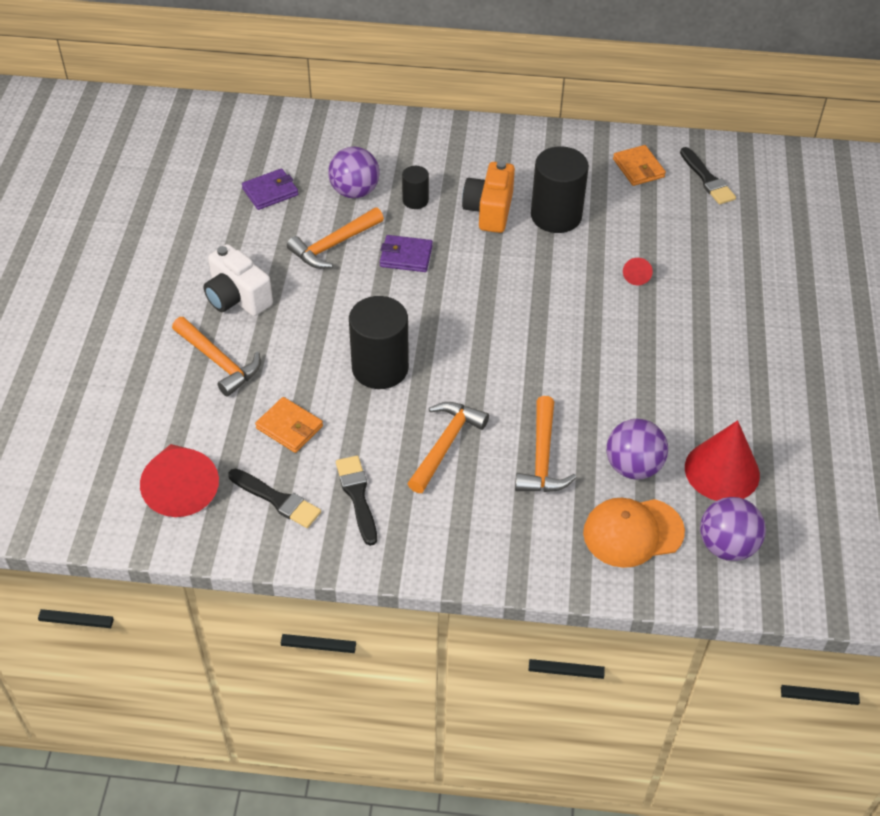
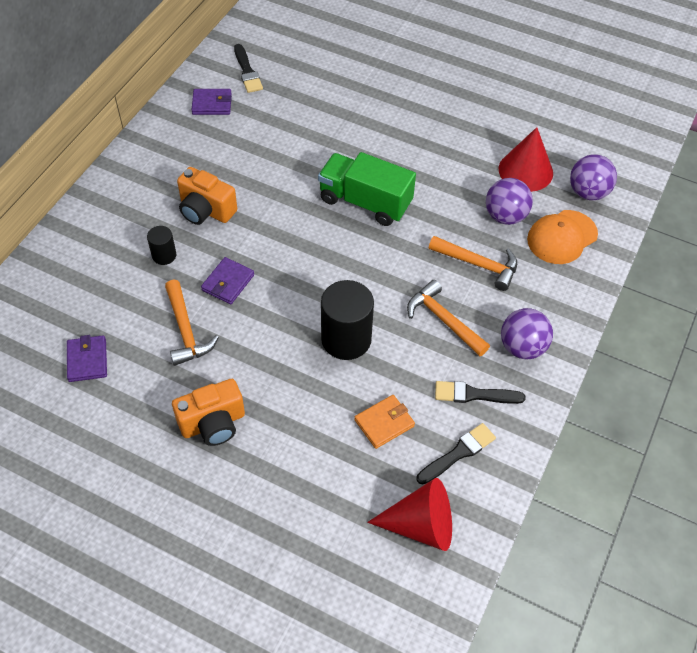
camera: 70 degrees left, 5 degrees up
(219, 362) = (285, 458): orange hammer -> none
(237, 298) = (213, 423): white camera -> orange camera
(355, 191) = (127, 295): purple ball -> purple ball (522, 347)
(556, 216) = (236, 171): black cylinder -> none
(576, 332) = (365, 202): none -> green truck
(633, 532) = (562, 237): orange cap -> orange cap turned 45 degrees clockwise
(636, 276) = (325, 147): red cone -> none
(638, 168) = (212, 104): orange wallet -> purple wallet
(707, 179) = (247, 71): black brush -> black brush turned 75 degrees clockwise

